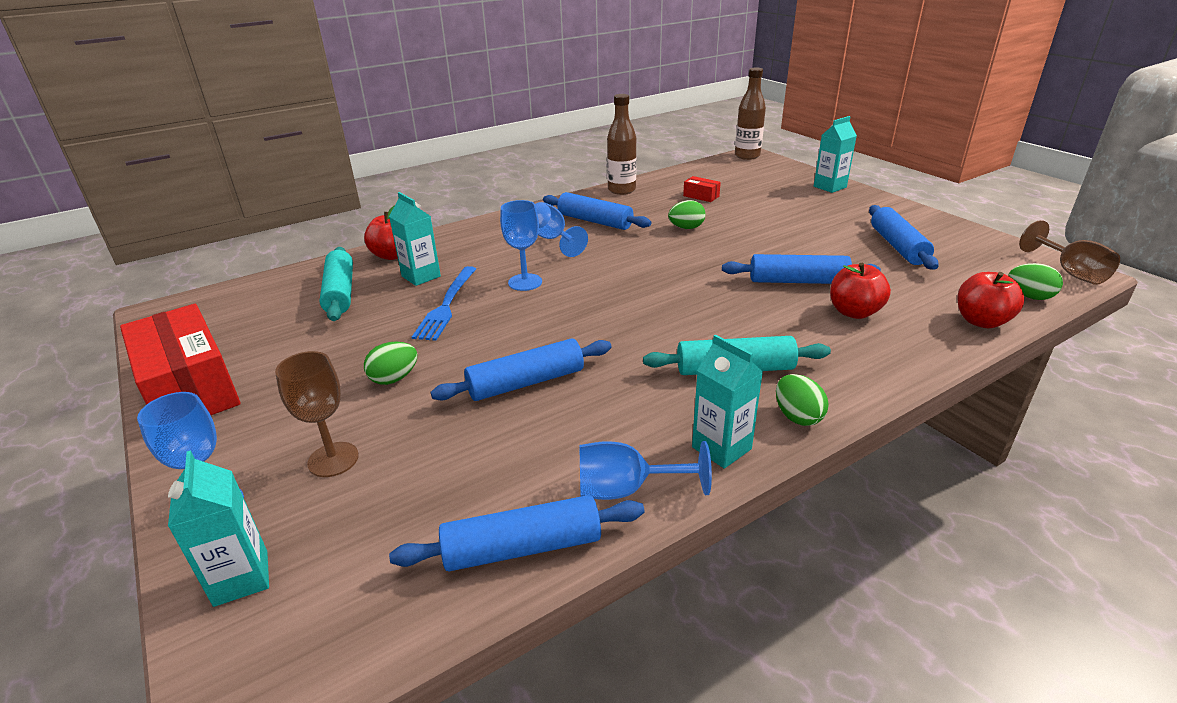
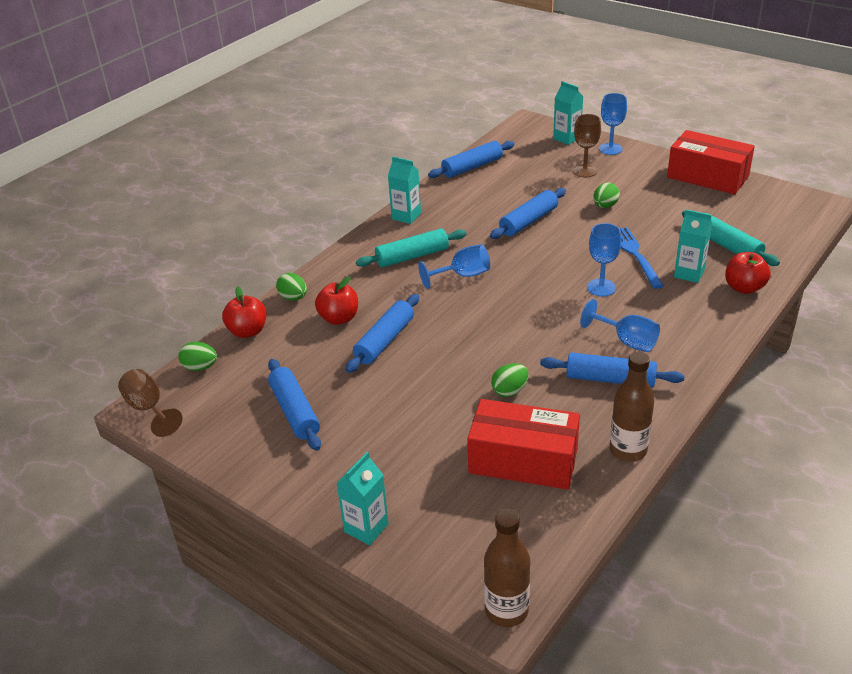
camera: 160 degrees right, 5 degrees up
(626, 489) = (442, 192): blue goblet -> blue goblet (462, 275)
(701, 196) = (523, 460): red box -> red box, size x2.47
(797, 416) = (371, 239): green egg -> green egg (293, 298)
(798, 281) = (384, 340): blue rolling pin -> blue rolling pin turned 45 degrees counterclockwise

